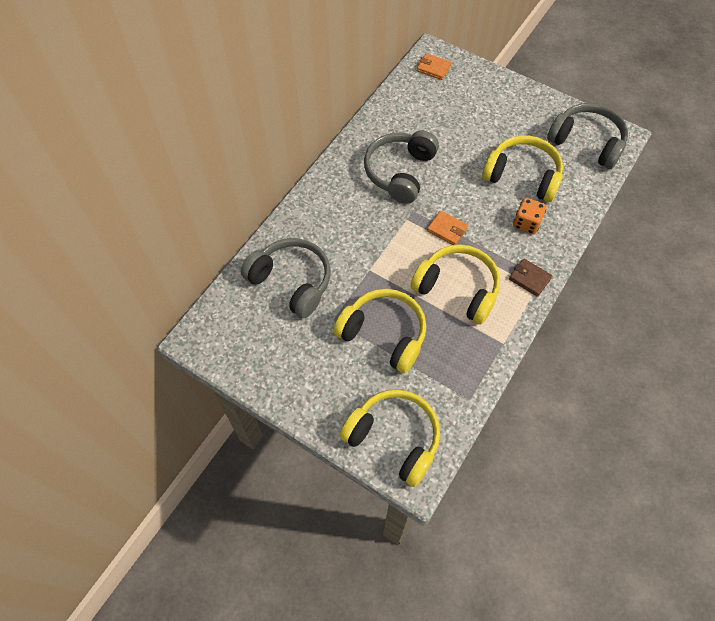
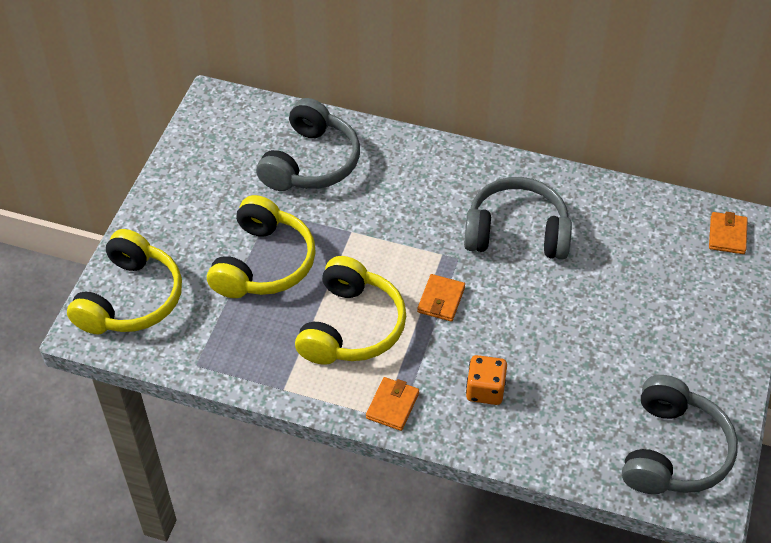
camera: 75 degrees right, 10 degrees down
(522, 176) = (569, 374): yellow headphones -> none
(529, 278) = (392, 405): brown wallet -> orange wallet

